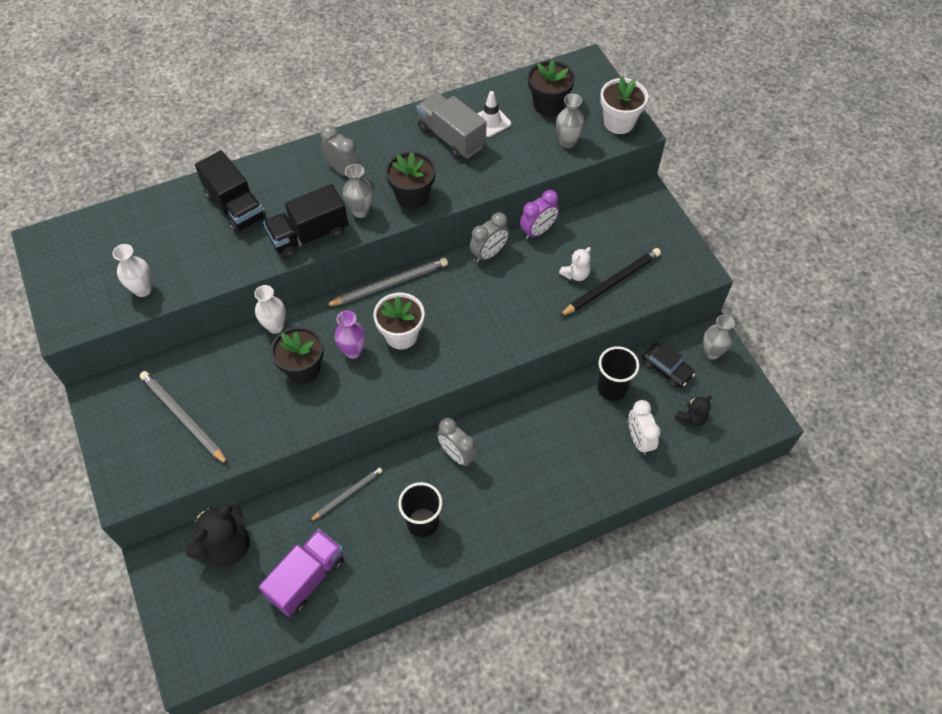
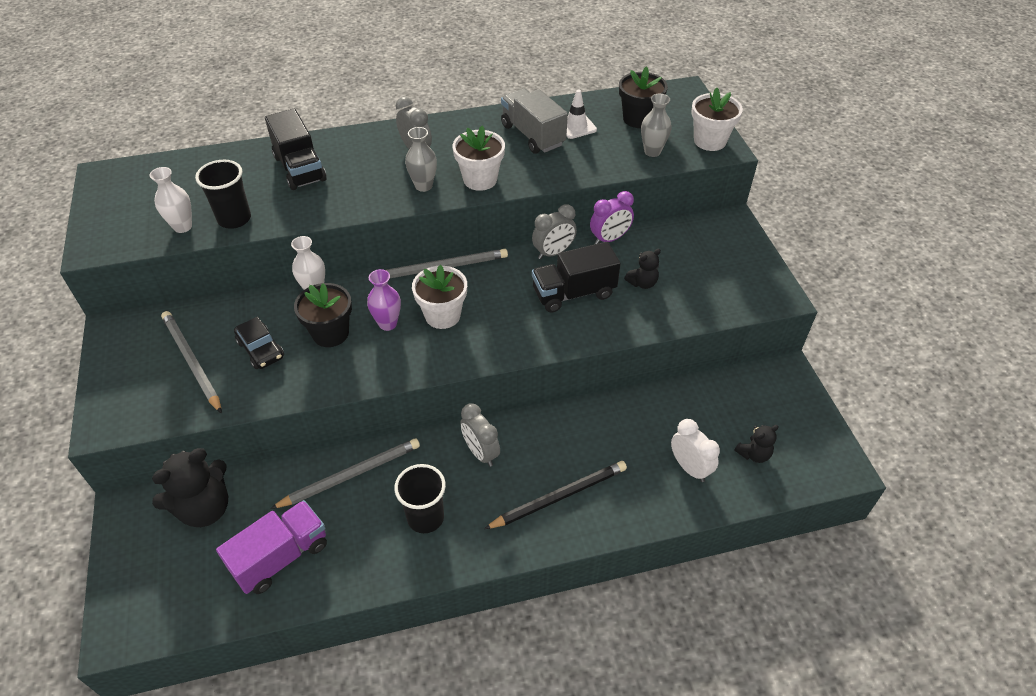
camera: 10 degrees right, 10 degrees down
(309, 235) = (365, 200): black truck -> black truck (573, 293)
(347, 494) = (351, 475): grey pencil -> grey pencil, size x1.58
(412, 196) = (480, 179): black flower pot -> white flower pot
(575, 274) = (642, 283): white teddy bear -> black teddy bear
(611, 283) = (680, 296): black pencil -> black pencil (559, 496)
(612, 388) = (667, 410): black cup -> black cup (234, 219)
(639, 440) = (689, 468): white clock -> white clock turned 150 degrees clockwise
(666, 369) = (732, 399): black car -> black car (261, 349)
(712, 352) = (786, 390): grey vase -> none

